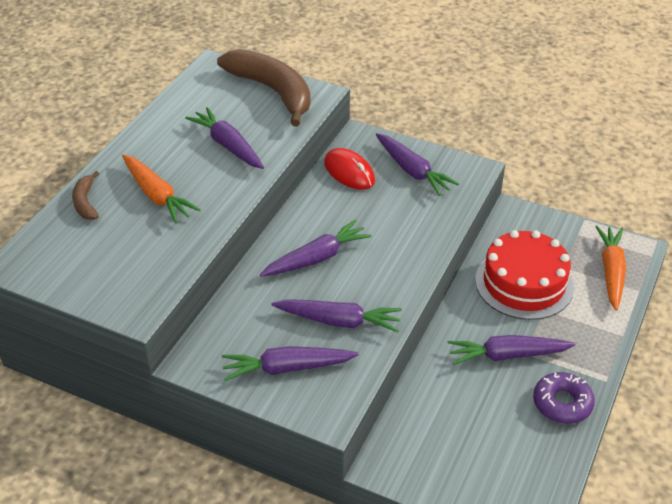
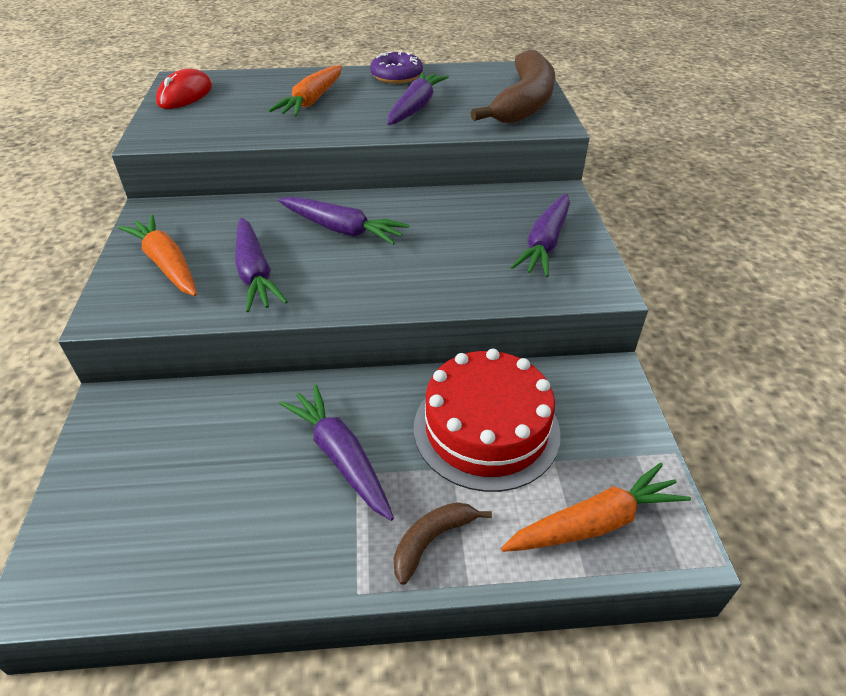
camera: 60 degrees right, 0 degrees up
(85, 202) = (277, 79): brown banana -> brown banana (431, 540)
(287, 368) = (167, 264): purple carrot -> orange carrot
(349, 172) = (495, 205): red mouse -> red mouse (185, 95)
(562, 403) = (282, 549): purple donut -> purple donut (396, 76)

